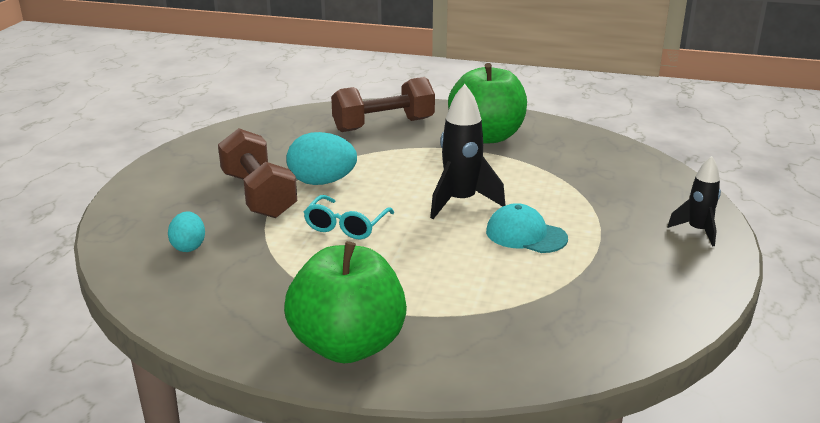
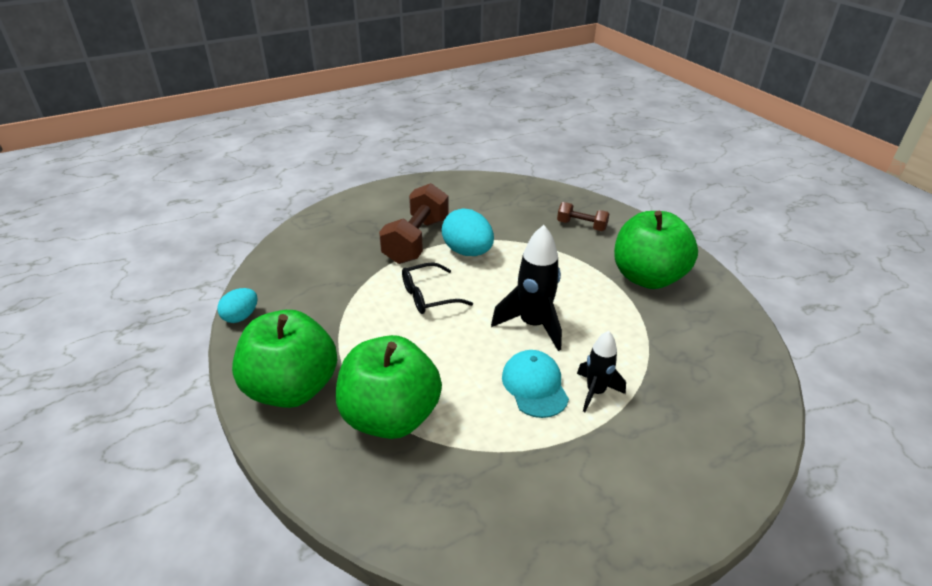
camera: 45 degrees right, 10 degrees up
(188, 246) = (327, 256): turquoise egg -> turquoise egg (241, 316)
(346, 226) = (428, 296): turquoise glasses -> black glasses
(383, 125) = (581, 226): brown dumbbell -> brown dumbbell, size x0.54
(462, 311) = (390, 416): none -> green apple
(697, 231) = (693, 489): black rocket -> black rocket (595, 392)

